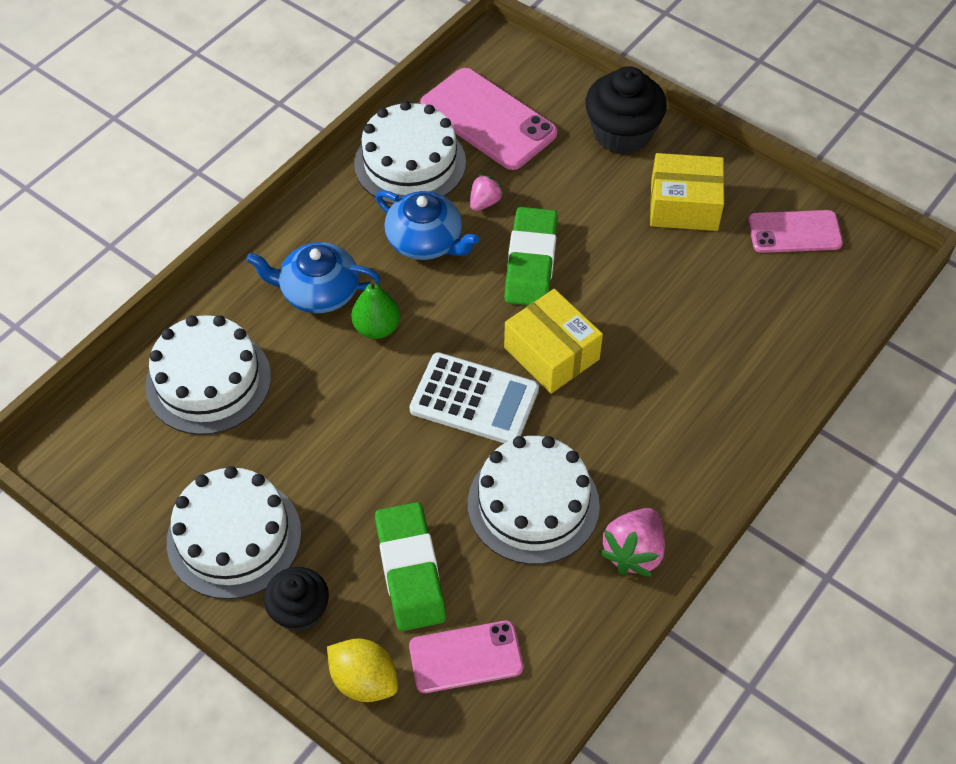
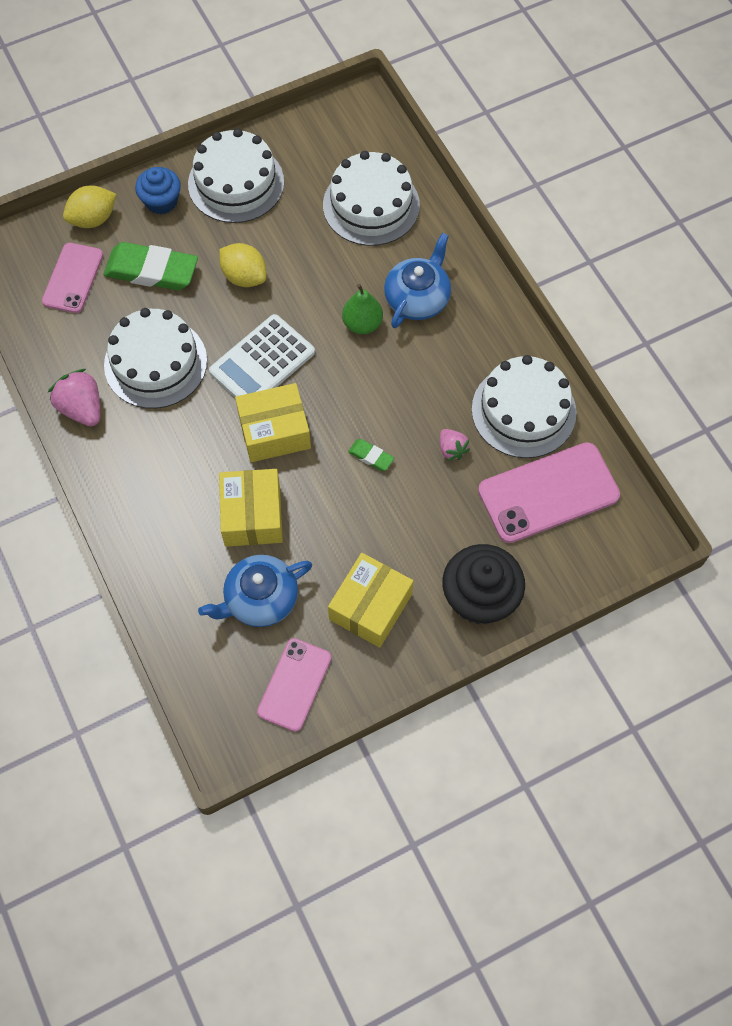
camera: 115 degrees right, 10 degrees up
(300, 611) = (161, 201): black cupcake -> blue cupcake
(370, 466) = (244, 276): none -> yellow lemon
(426, 241) = (431, 389): blue teapot -> blue teapot (260, 599)
(530, 262) = (371, 456): green eraser -> green eraser, size x0.46
(655, 333) = (252, 515): none -> yellow box

